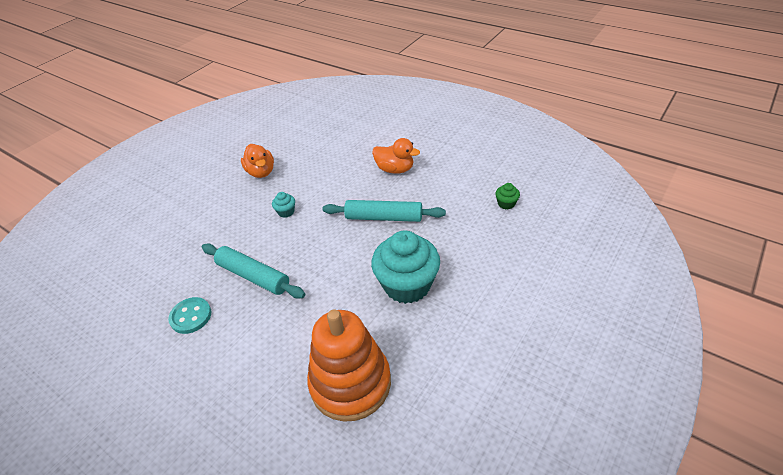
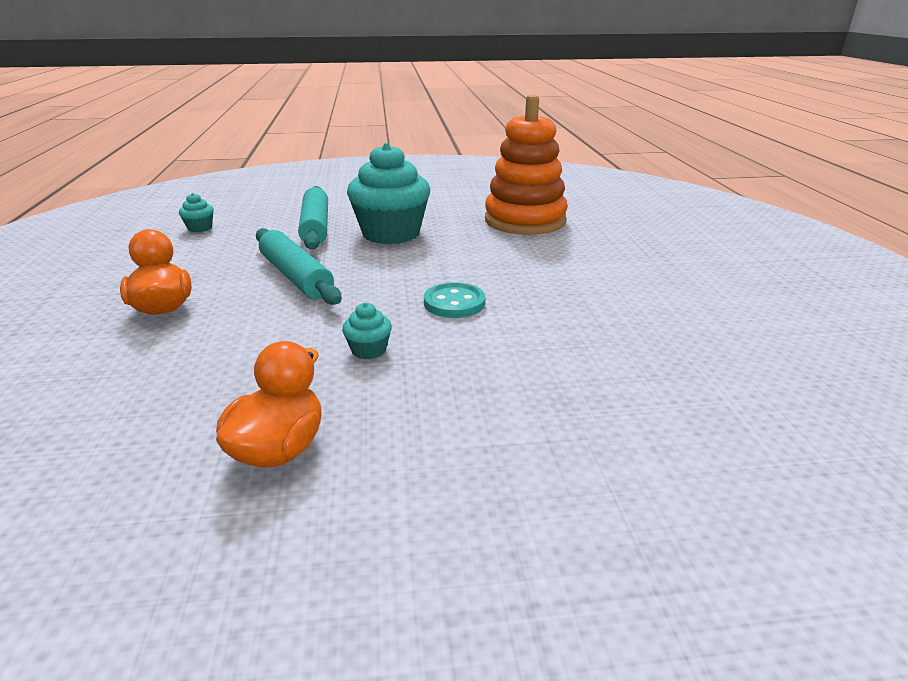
camera: 135 degrees left, 15 degrees down
(191, 316) = (631, 316): turquoise button -> turquoise button (454, 303)
(253, 276) = (515, 310): turquoise rolling pin -> turquoise rolling pin (315, 227)
(506, 204) = (200, 228): green cupcake -> turquoise cupcake

